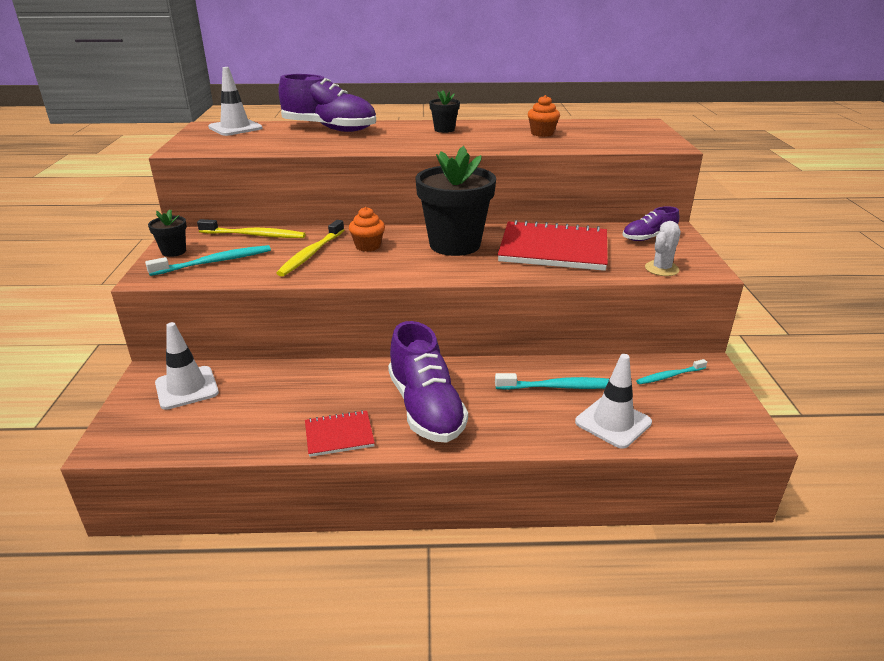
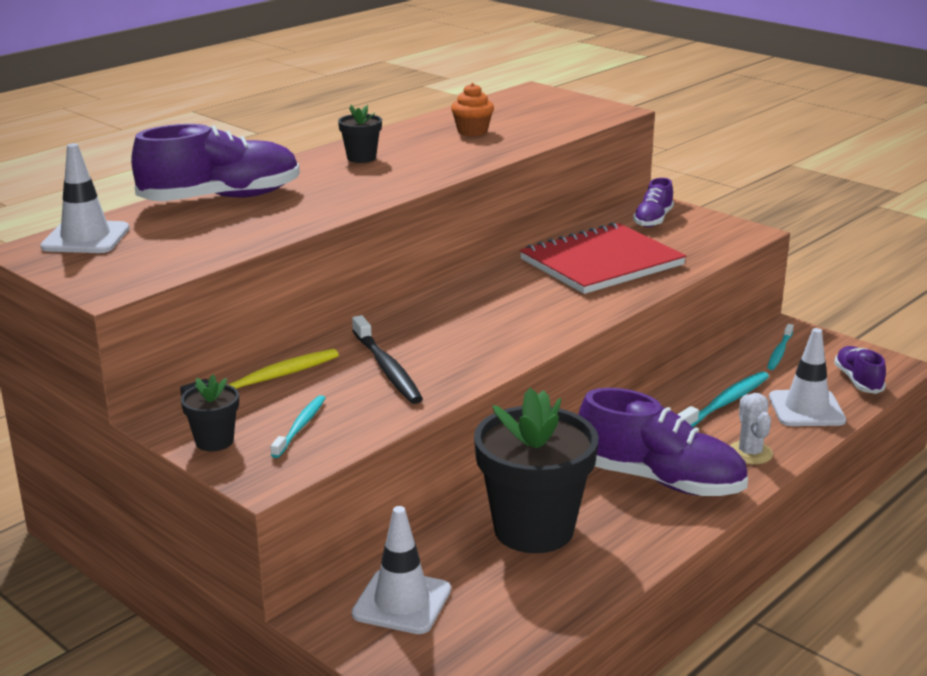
camera: 45 degrees left, 5 degrees down
(215, 262) = (300, 426): turquoise toothbrush -> turquoise toothbrush, size x0.64
(311, 254) = (387, 369): yellow toothbrush -> black toothbrush
(339, 435) = (637, 544): red notebook -> none
(368, 246) = (426, 334): orange cupcake -> none
(455, 245) = (507, 296): black flower pot -> black flower pot (533, 529)
(661, 269) = (717, 244): white cactus -> white cactus (750, 453)
(695, 426) = (858, 381): none -> purple shoe

